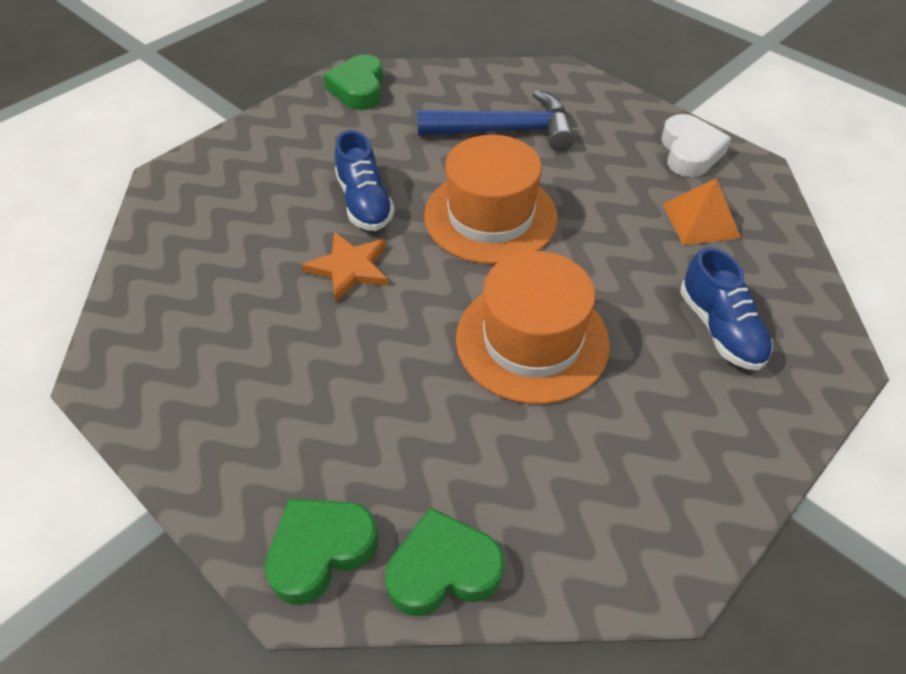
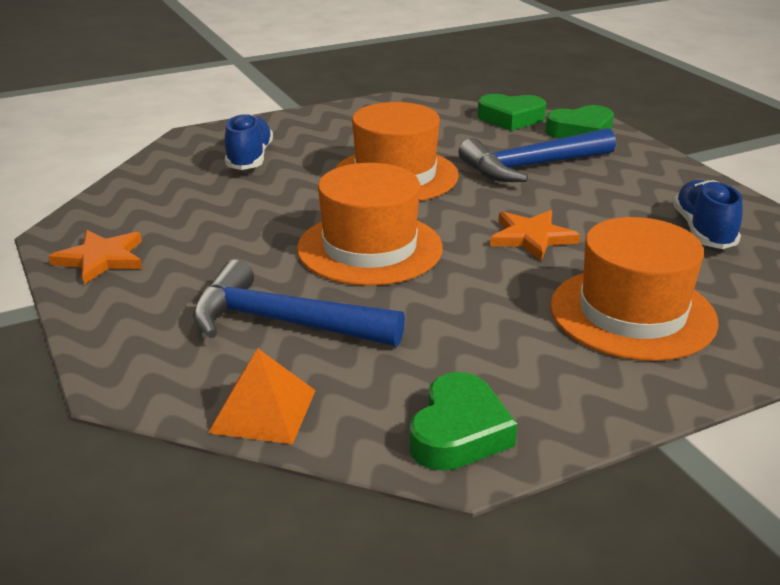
camera: 160 degrees left, 20 degrees down
(255, 197) = (632, 313): none -> orange hat
(364, 202) = (500, 284): blue shoe -> blue shoe (703, 231)
(377, 411) = (531, 166): none -> blue hammer
(689, 152) = (101, 259): white heart -> orange star
(701, 220) = (174, 210): orange pyramid -> orange pyramid (263, 411)

